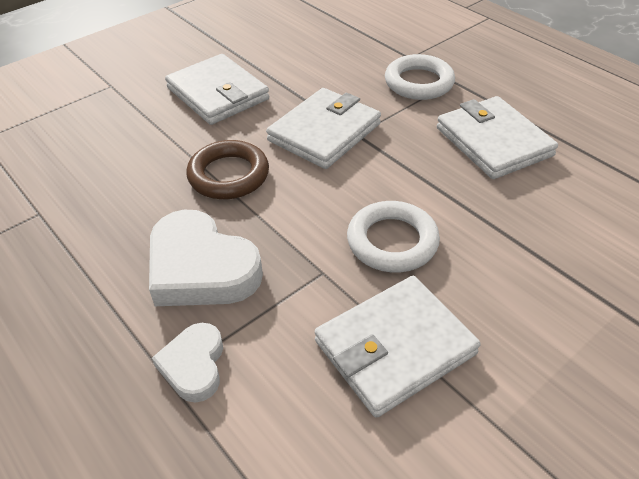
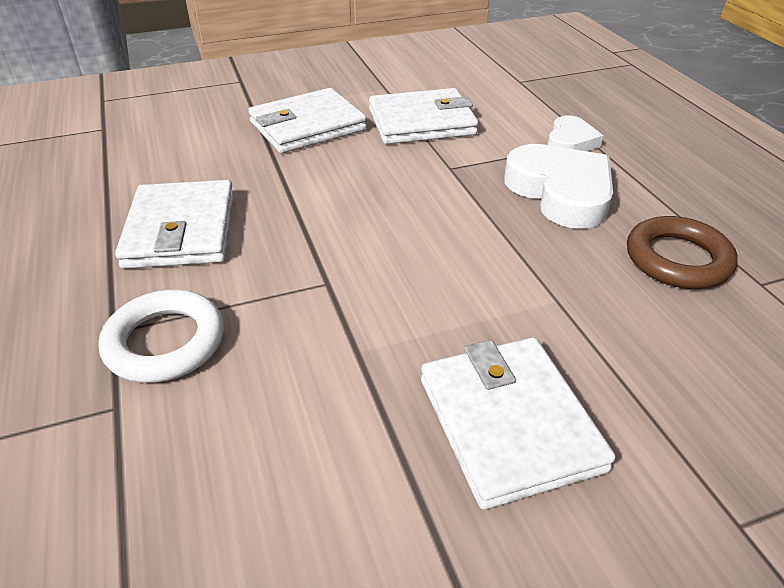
camera: 160 degrees left, 5 degrees down
(228, 175) = (517, 270): brown ring -> brown ring (677, 259)
(324, 132) = (368, 296): white wallet -> white wallet (307, 126)
(392, 241) = (376, 173): white ring -> none

